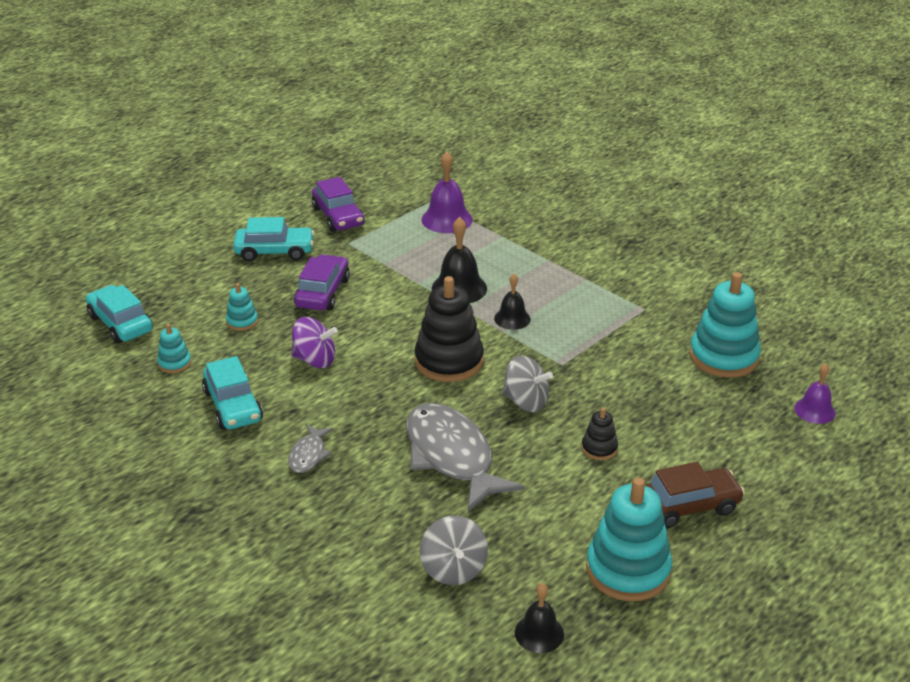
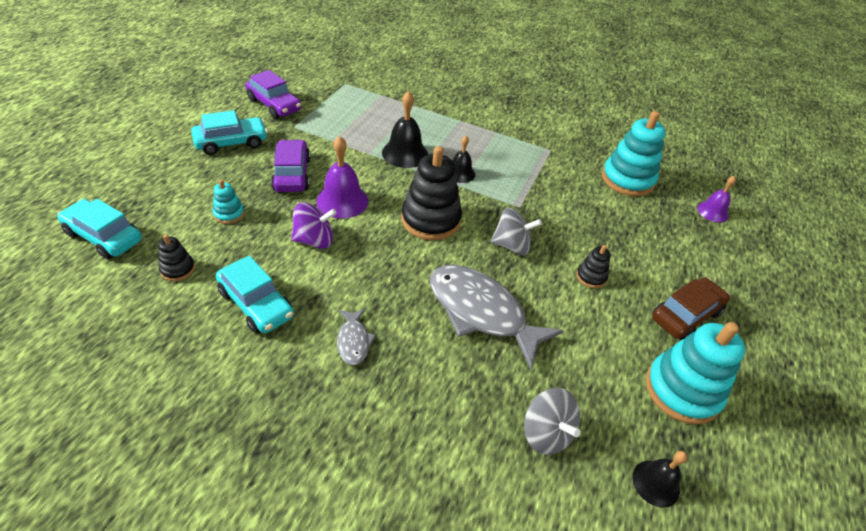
camera: 25 degrees left, 10 degrees up
(174, 363) = (178, 269): turquoise stacking toy -> black stacking toy
(447, 219) = (365, 97): purple bell -> purple bell (342, 201)

